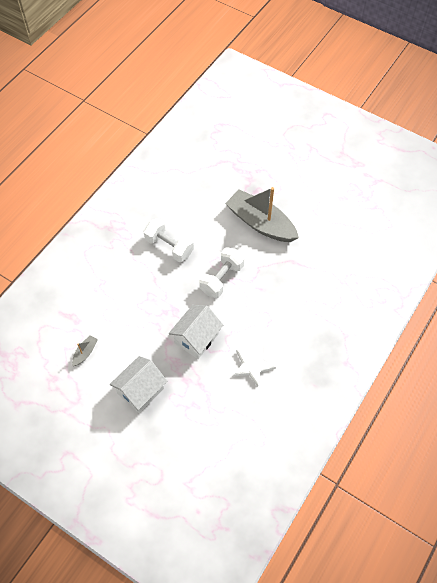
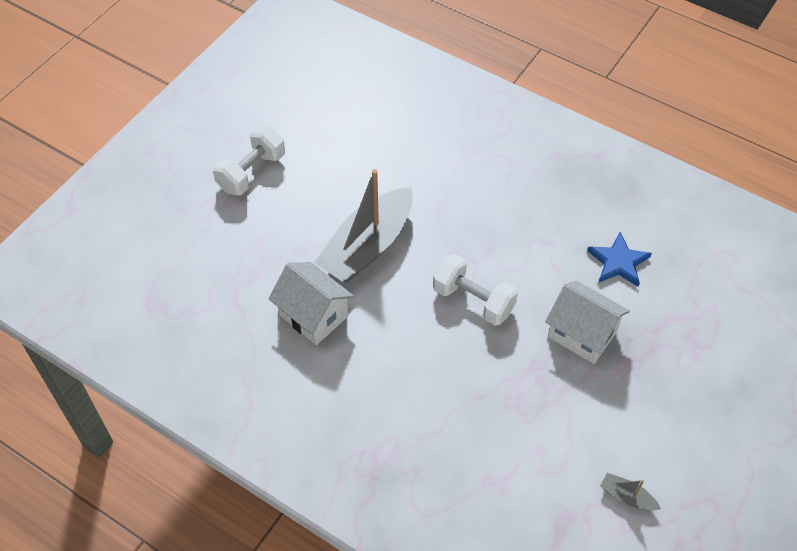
camera: 90 degrees left, 5 degrees down
(140, 391) = (680, 408): white house -> white house (313, 315)
(169, 246) = (413, 377): white dumbbell -> white dumbbell (251, 172)
(252, 366) = (618, 262): white star -> blue star

